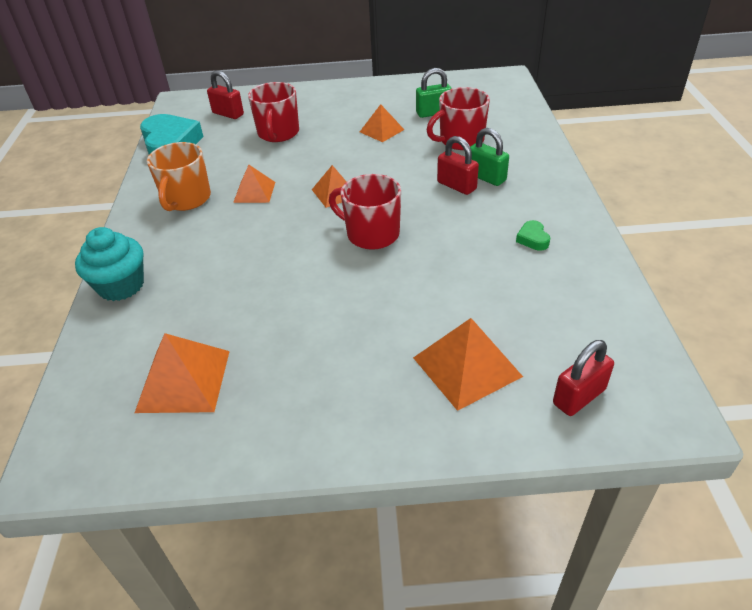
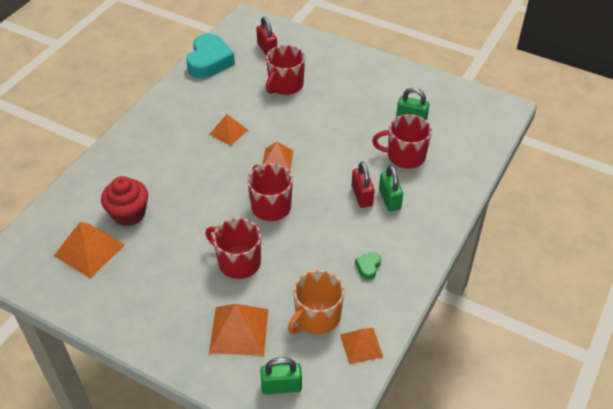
camera: 30 degrees right, 5 degrees up
(121, 286) = (102, 166): turquoise cupcake -> none
(186, 199) = (184, 116): orange mug -> orange mug (317, 317)
(204, 317) = (129, 214): none -> red cupcake
(381, 130) = (358, 118): orange pyramid -> orange pyramid (361, 345)
(391, 300) = (238, 262): none -> red mug
(579, 396) = (281, 386): red padlock -> green padlock

